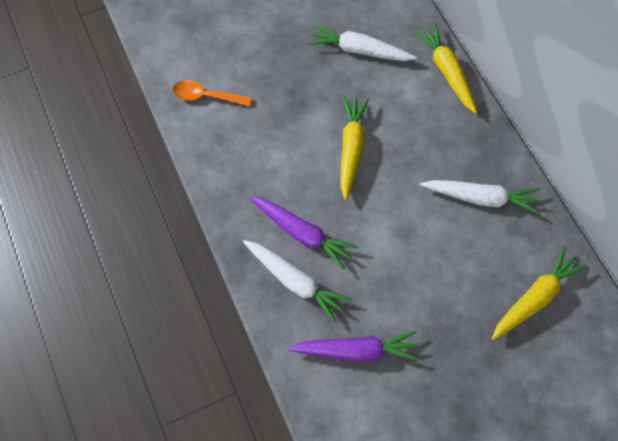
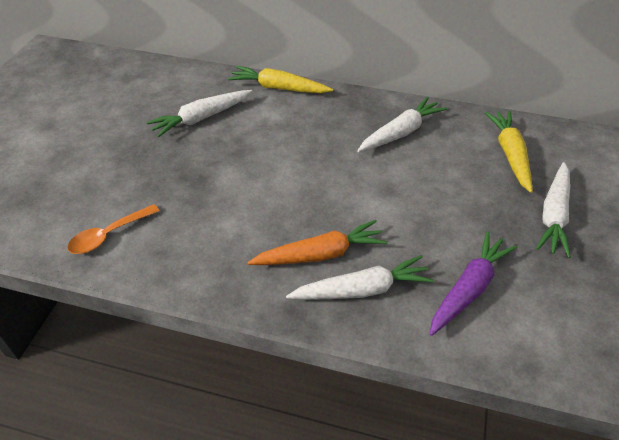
camera: 50 degrees left, 20 degrees down
(302, 233) = (320, 254): purple carrot -> orange carrot
(351, 148) = (278, 174): yellow carrot -> none
(489, 370) = (553, 215): none -> white carrot

